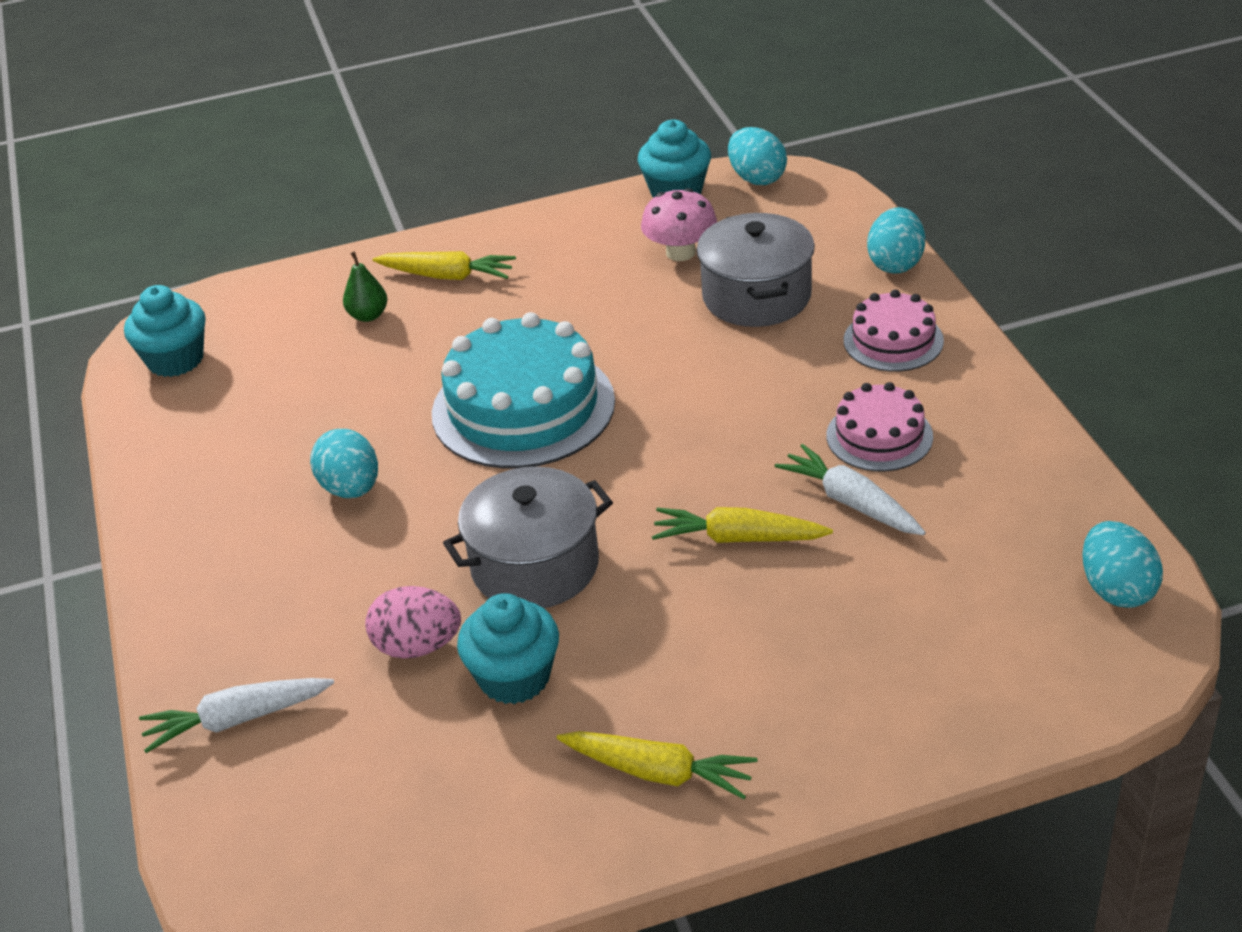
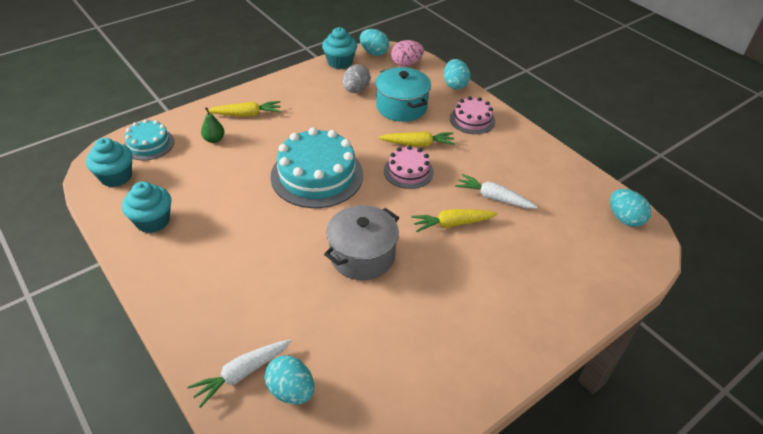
camera: 25 degrees left, 5 degrees up
(253, 309) = (149, 144): none -> turquoise cake
(351, 488) = (247, 231): turquoise egg -> turquoise egg (291, 391)
(417, 646) = (322, 310): pink egg -> pink egg (406, 64)
(514, 677) = (380, 317): turquoise cupcake -> turquoise cupcake (153, 221)
(659, 772) = (476, 351): yellow carrot -> yellow carrot (418, 144)
(680, 252) = (356, 90): pink mushroom -> grey egg
(756, 296) = (401, 107): grey pot -> turquoise pot
(879, 436) = (489, 164): pink cake -> pink cake (408, 171)

